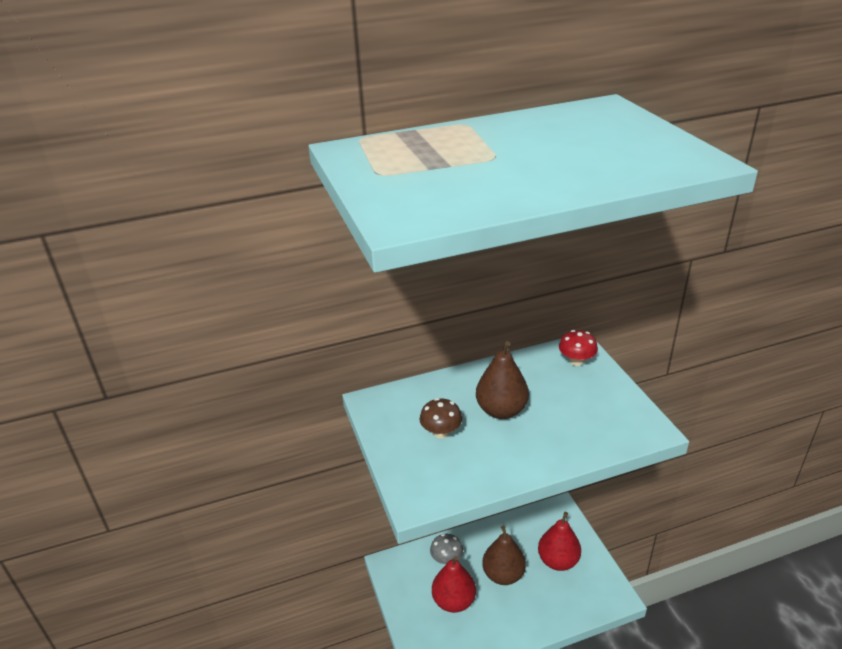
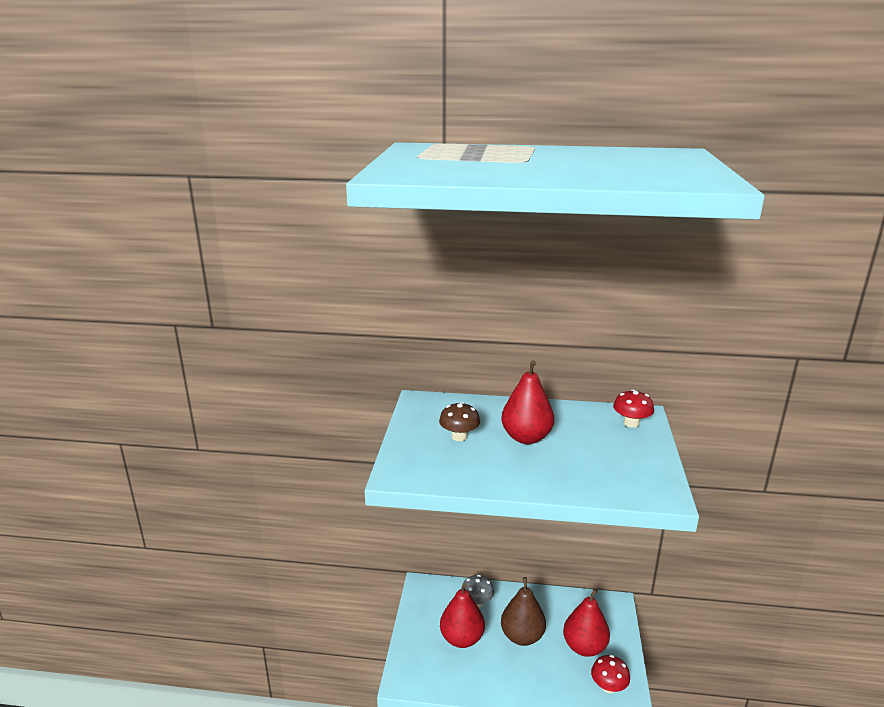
camera: 25 degrees right, 10 degrees down
(501, 410) = (526, 437): brown pear -> red pear
(595, 588) = (608, 686): none -> red mushroom

